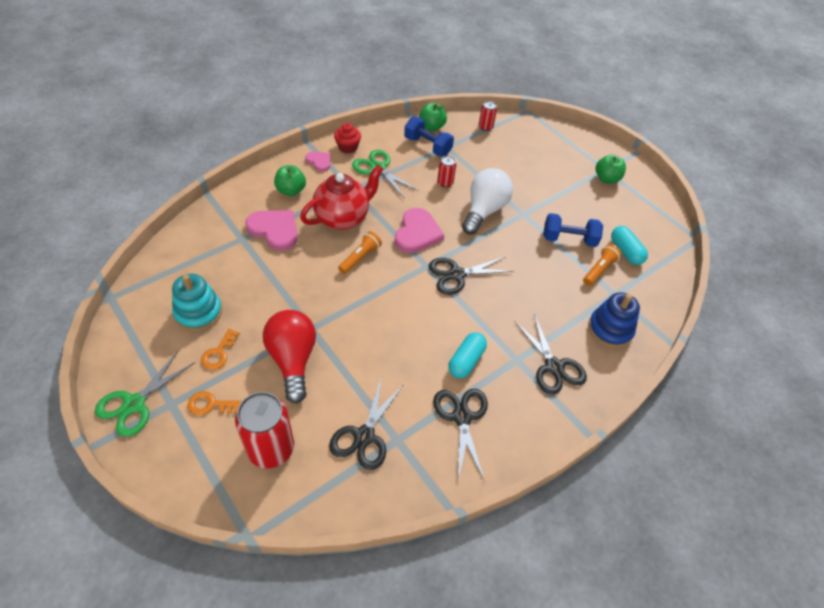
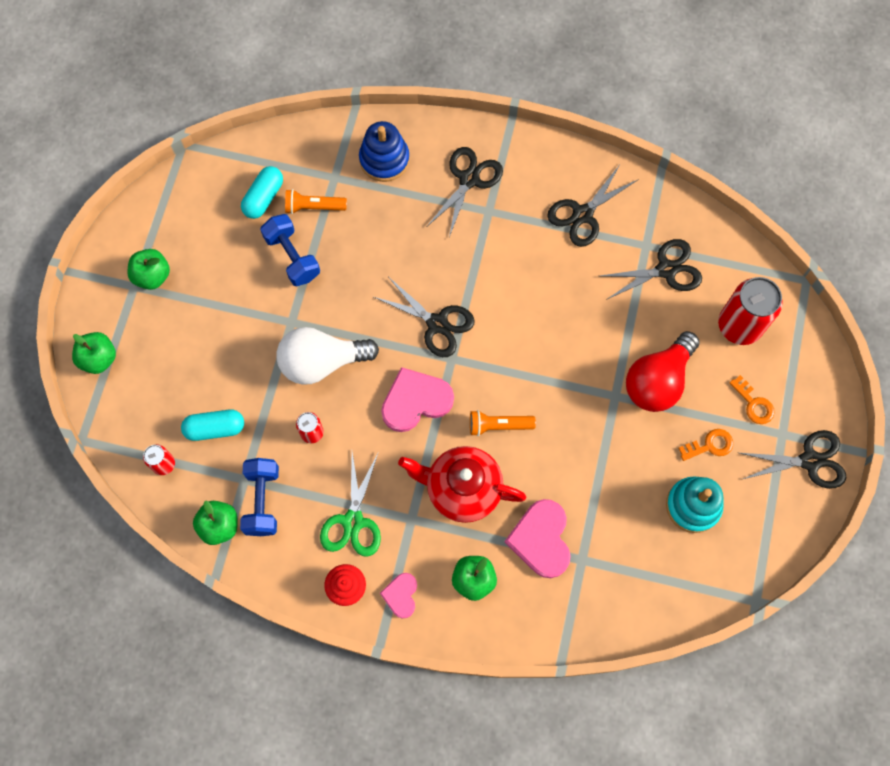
camera: 125 degrees left, 20 degrees up
(134, 404) = (810, 461): green scissors -> black scissors
(466, 361) = (527, 248): turquoise capsule -> turquoise capsule (215, 428)
(570, 137) = (99, 358): none -> green apple

